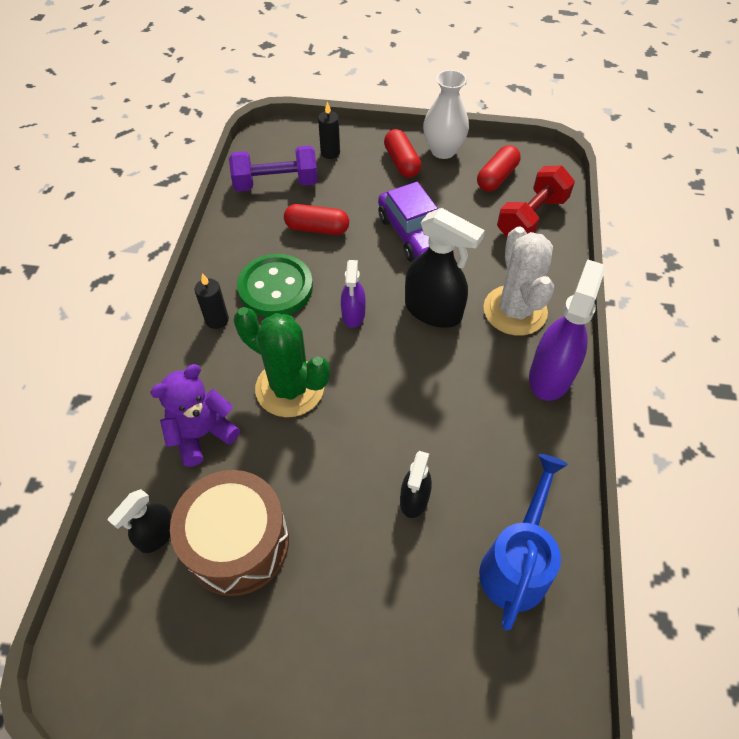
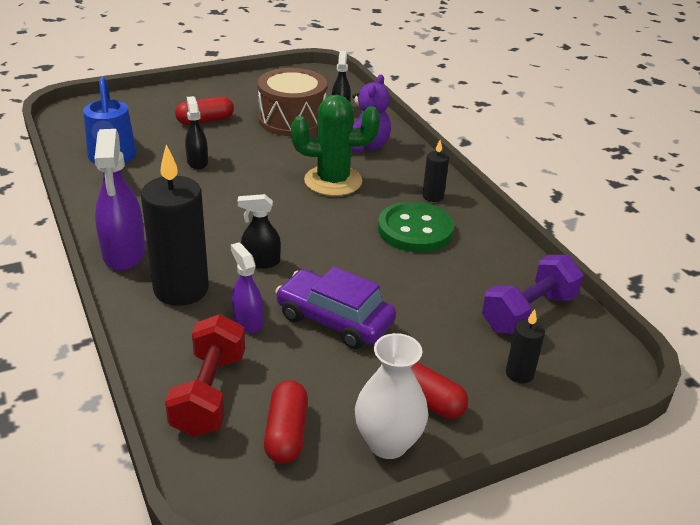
camera: 145 degrees right, 20 degrees down
(317, 228) = (435, 287): red capsule -> red capsule (205, 121)
(353, 315) = (330, 235): purple spray bottle -> purple spray bottle (247, 321)
(433, 311) = (261, 262): black spray bottle -> black spray bottle, size x0.58
(515, 310) = (181, 289): white cactus -> black candle

